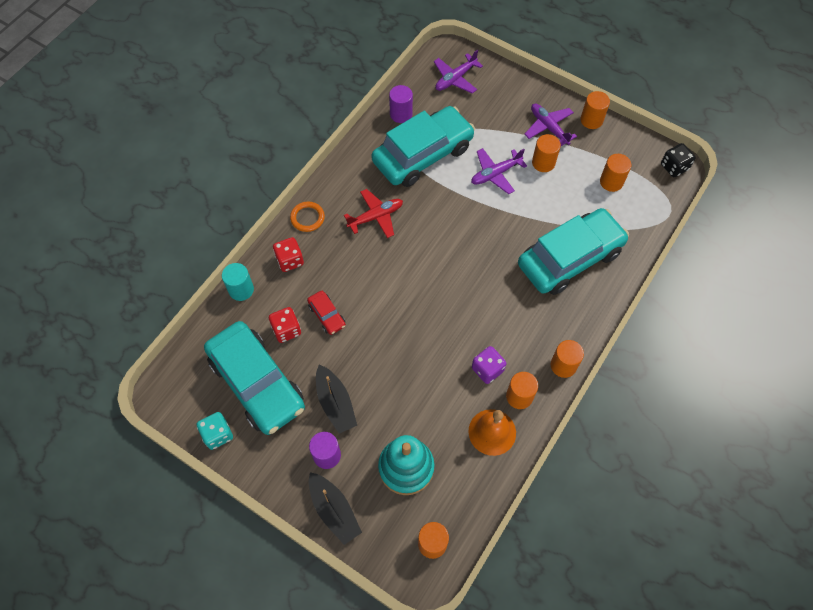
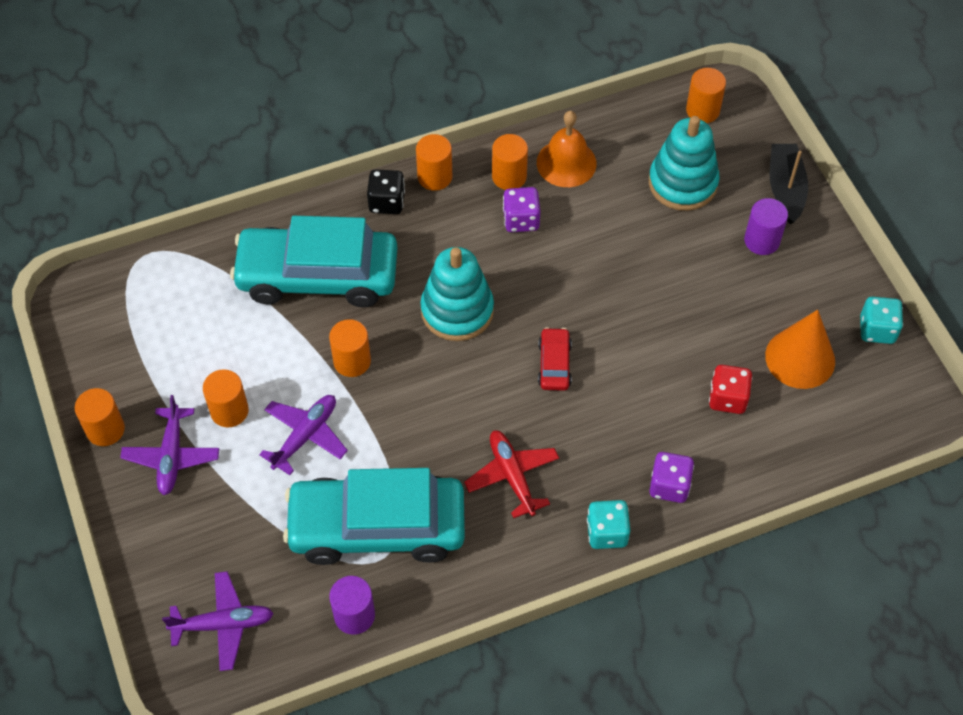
camera: 145 degrees left, 5 degrees down
(241, 289) = (758, 485): turquoise cylinder -> none
(257, 383) = (800, 358): turquoise car -> orange cone
(290, 260) = (669, 486): red dice -> purple dice
(307, 218) = (607, 532): orange ring -> turquoise dice
(327, 315) = (665, 386): red car -> red car (554, 364)
(335, 403) = (719, 284): black boat -> none
(376, 216) = (512, 476): red plane -> red plane turned 60 degrees clockwise
(476, 287) = (457, 310): none -> turquoise stacking toy
(495, 174) = (305, 435): purple plane -> purple plane turned 60 degrees counterclockwise
(611, 182) = (172, 332): orange cylinder -> orange cylinder (352, 361)
(674, 167) = (77, 302): black dice -> black dice (387, 202)

